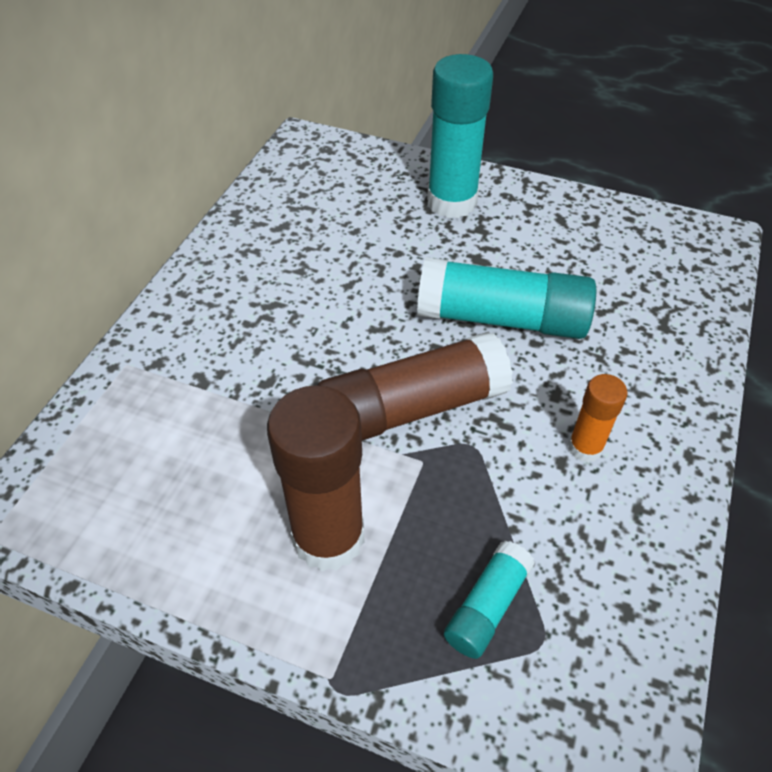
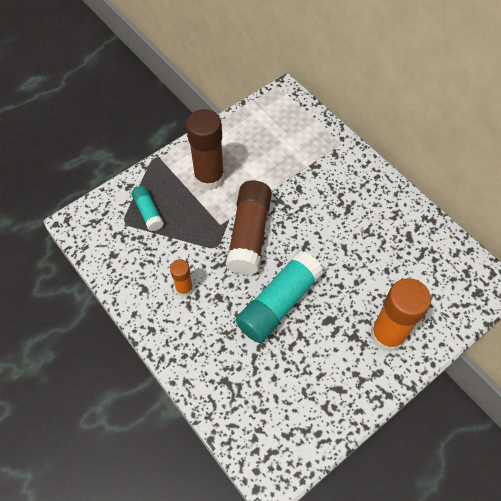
camera: 120 degrees right, 10 degrees up
(452, 202) = (387, 335): turquoise glue stick -> orange glue stick

